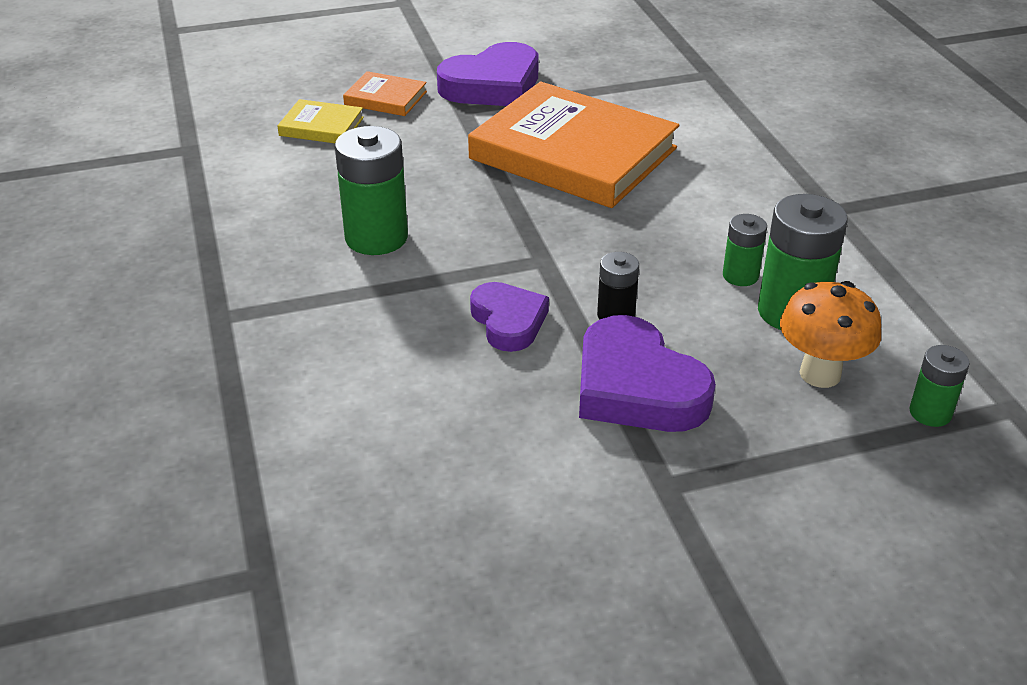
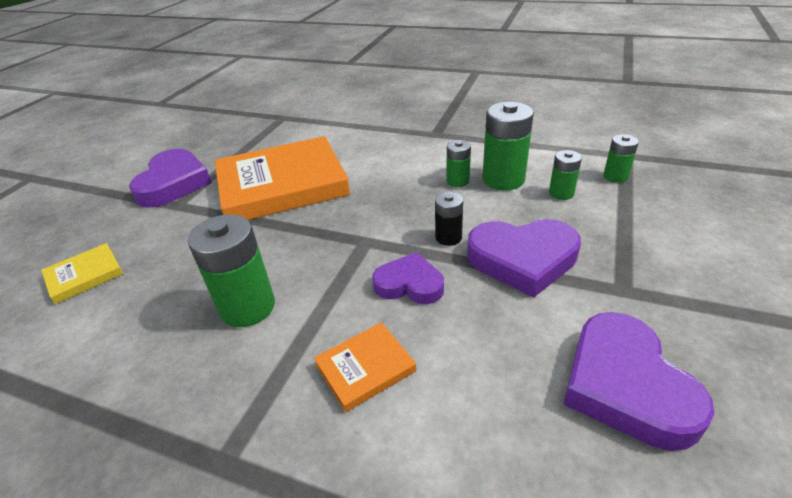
camera: 50 degrees left, 0 degrees up
(385, 98) = (109, 231): orange book -> orange book (365, 368)
(508, 524) = (625, 385): none -> purple heart
(820, 374) = (561, 193): orange mushroom -> green battery

